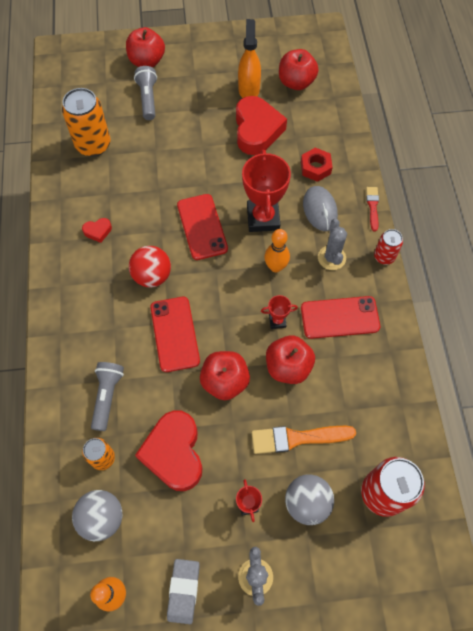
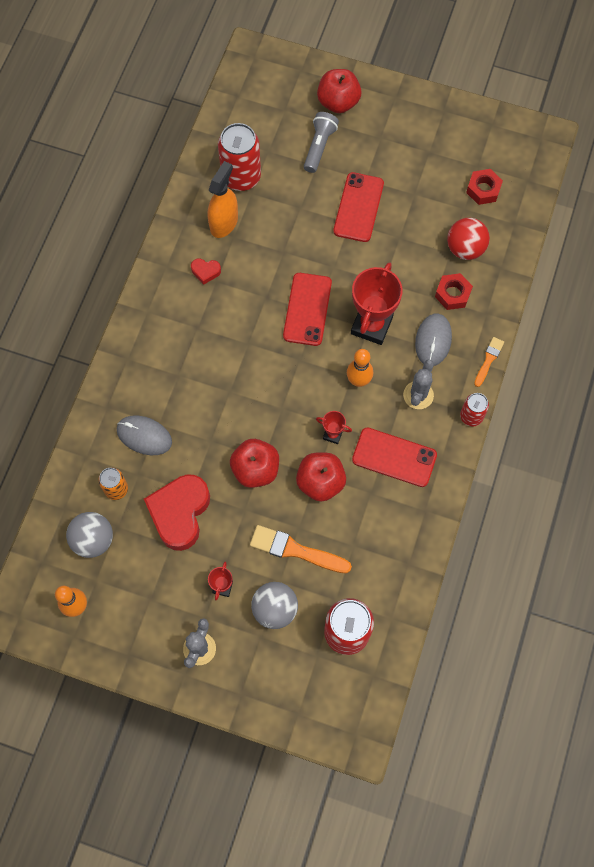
camera: 25 degrees right, 5 degrees up
(93, 145) = (241, 177): orange can -> red can
(107, 396) = (144, 436): grey flashlight -> grey mouse
(152, 276) = (236, 339): red ball -> red ball (465, 248)
(174, 334) = (231, 405): red phone -> red phone (358, 207)
(183, 591) = (134, 631): grey eraser -> none
(249, 89) = (429, 177): orange spray bottle -> orange spray bottle (224, 222)
(257, 130) = (413, 227): red heart -> none
(296, 82) = (483, 189): red apple -> red nut
(372, 206) = (488, 360): red brush -> orange brush

